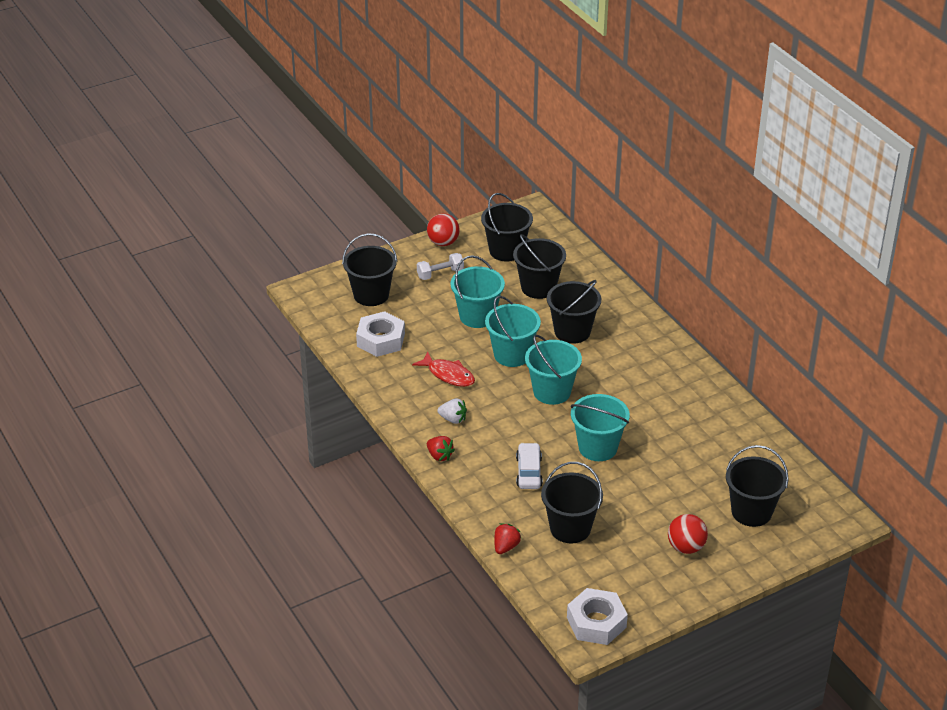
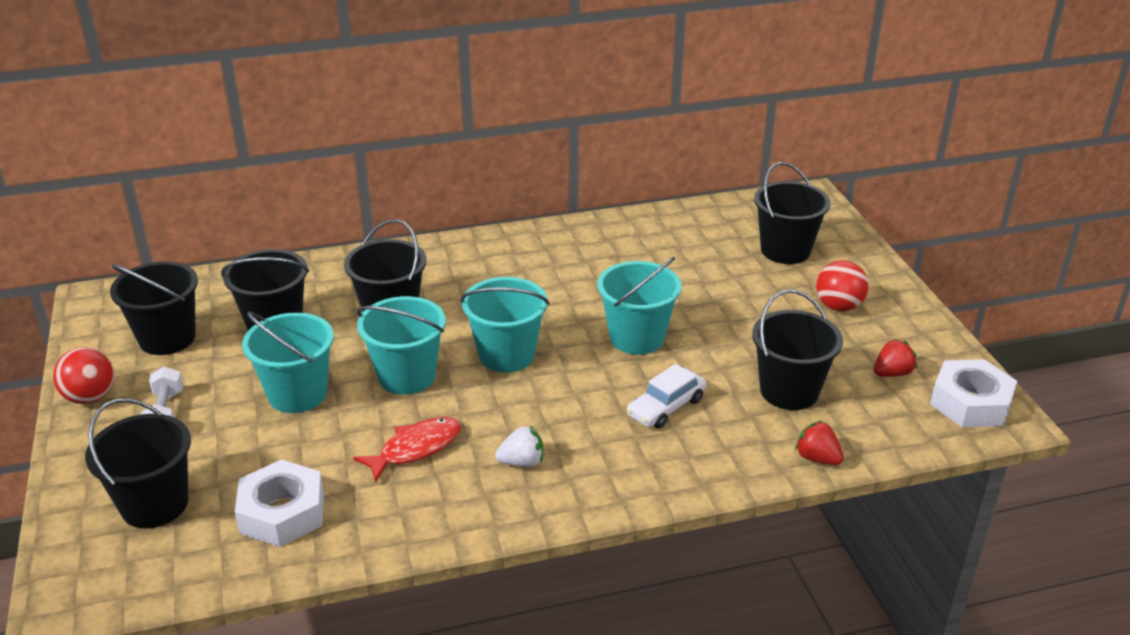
camera: 75 degrees left, 5 degrees down
(439, 456) = (601, 492): red strawberry -> red strawberry (892, 373)
(453, 419) = (522, 462): white strawberry -> white strawberry turned 45 degrees clockwise
(529, 472) = (666, 407): white car -> white car turned 60 degrees counterclockwise

